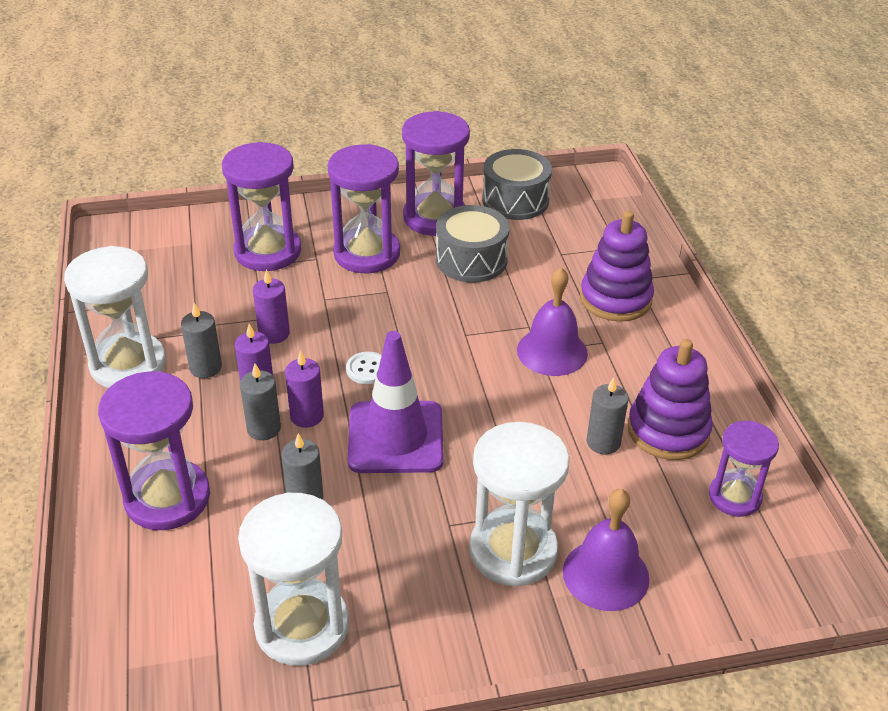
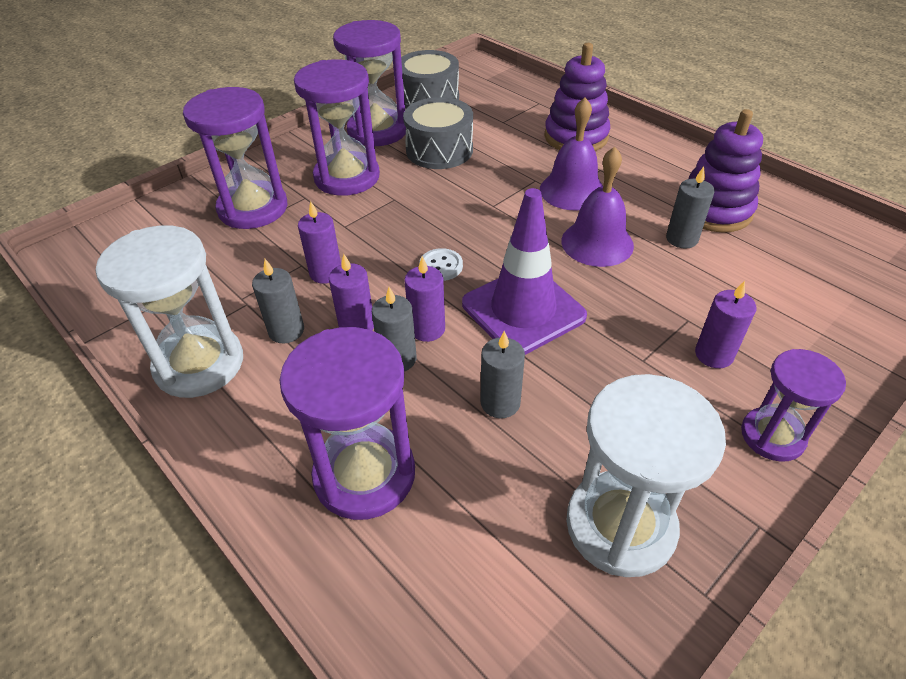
camera: 30 degrees left, 5 degrees up
(513, 551) = (714, 354): white hourglass -> purple candle
(605, 574) = (797, 336): purple bell -> purple bell (597, 243)
(734, 497) = (809, 235): purple hourglass -> purple hourglass (772, 436)

